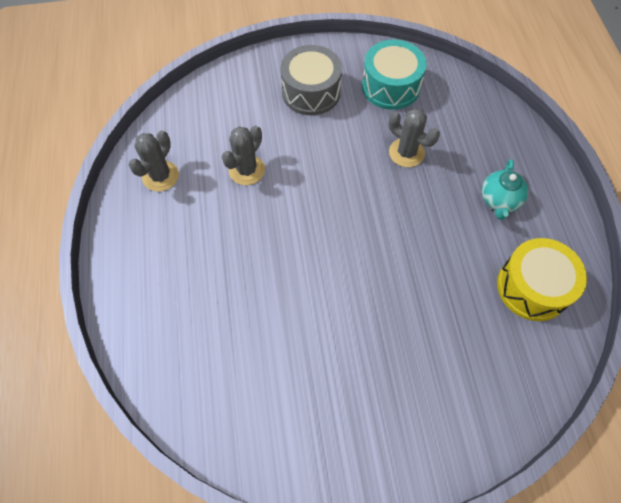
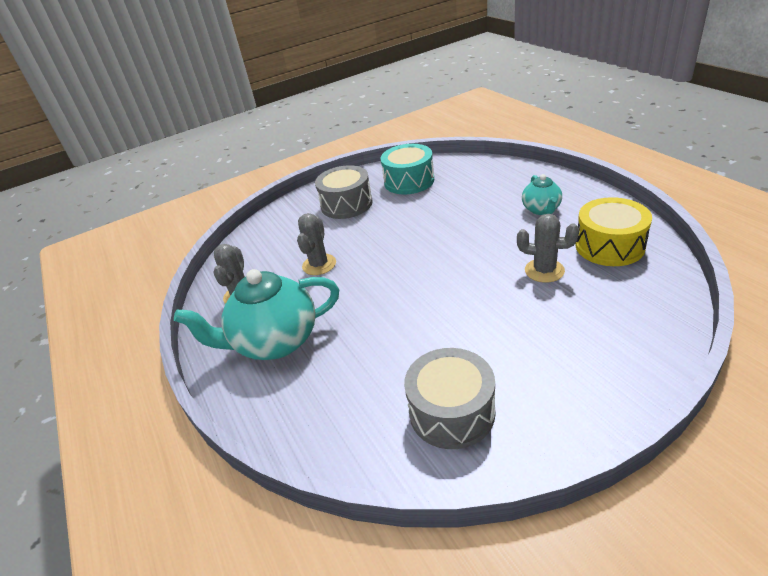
camera: 15 degrees left, 25 degrees down
(168, 252) = (275, 342): none -> turquoise teapot
(279, 408) = (451, 412): none -> grey drum
(406, 153) = (448, 210): grey cactus -> grey cactus (544, 271)

